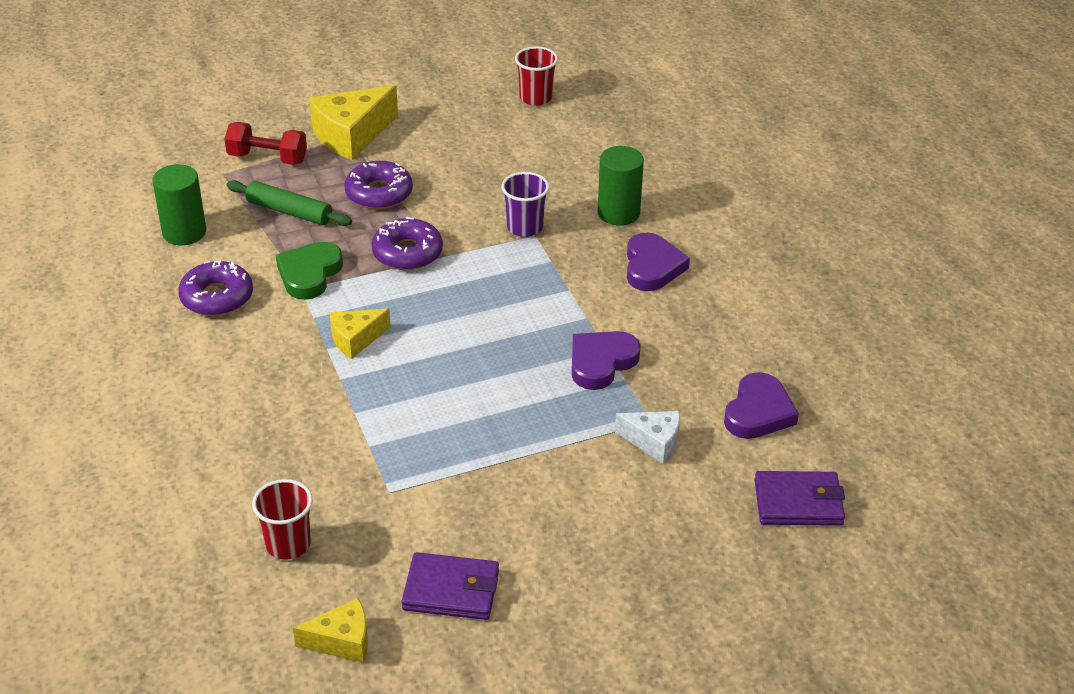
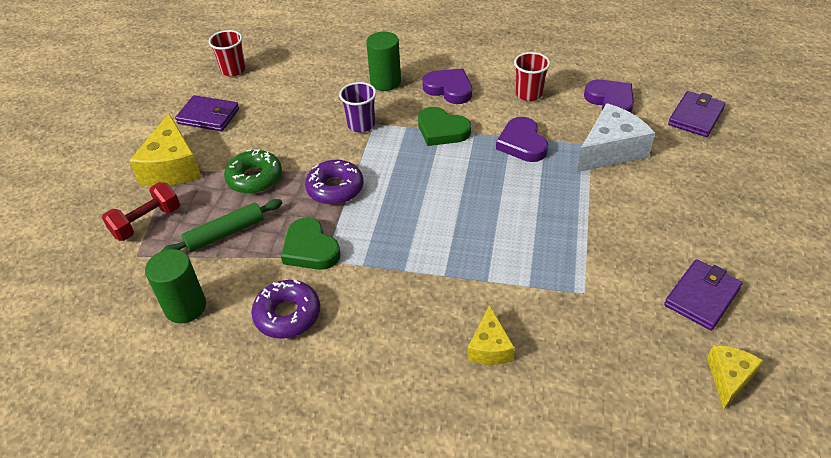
camera: 55 degrees left, 5 degrees up
(288, 544) = (609, 373): red cup -> red cup (529, 94)
(356, 339) = (407, 250): yellow cheese -> yellow cheese (489, 347)
(379, 193) = (254, 178): purple donut -> green donut
(445, 119) = (208, 116): none -> purple wallet
(569, 290) = (442, 130): none -> green heart
(653, 442) = (610, 150): white cheese -> white cheese, size x1.72

